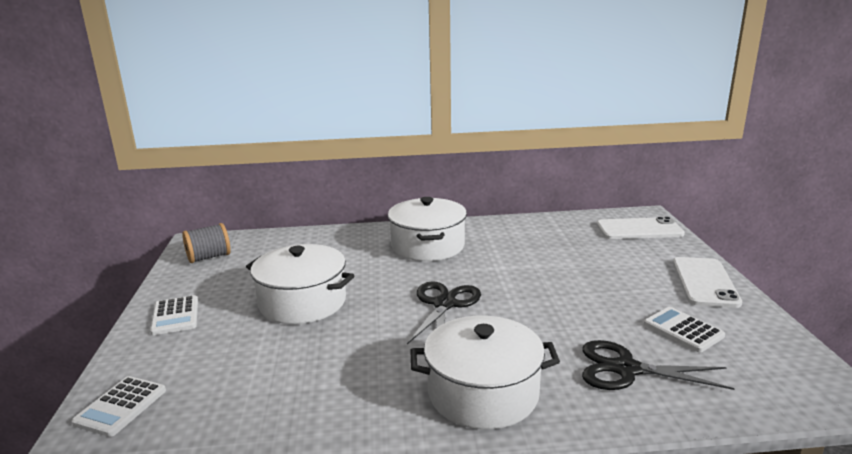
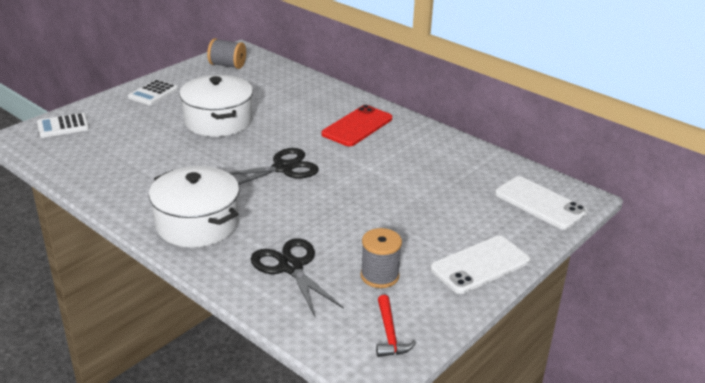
camera: 45 degrees right, 10 degrees up
(428, 246) = (357, 126): white pot -> red phone
(683, 330) = (379, 276): white calculator -> grey spool
(782, 362) = (389, 334): none -> red hammer

